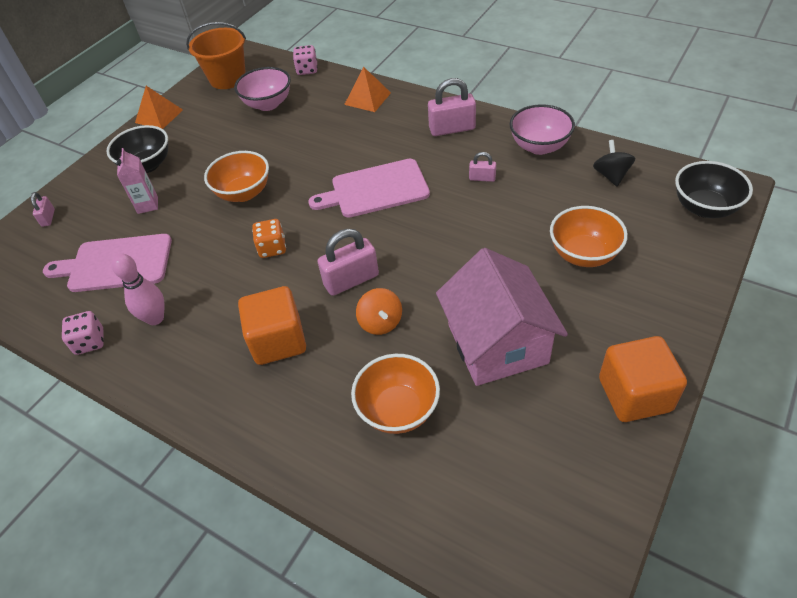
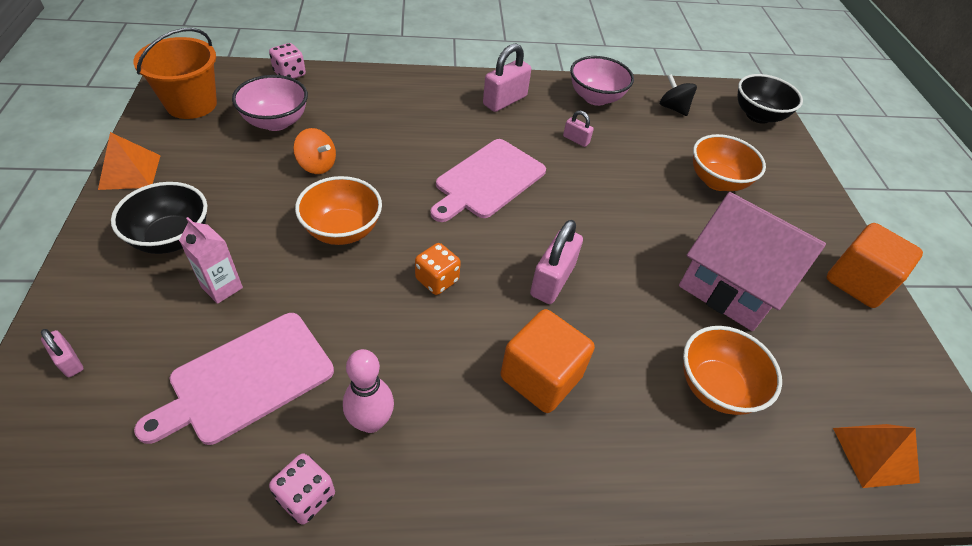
camera: 45 degrees left, 0 degrees up
(367, 98) = (390, 90): orange pyramid -> orange pyramid (875, 454)
(380, 322) = (620, 310): orange spinning top -> orange spinning top (317, 165)
(482, 178) = (576, 140): pink padlock -> pink padlock turned 60 degrees clockwise

